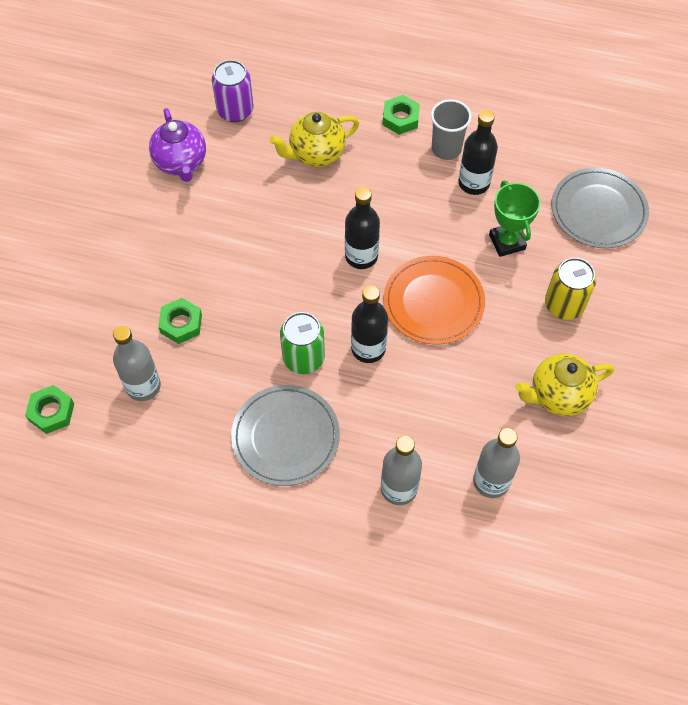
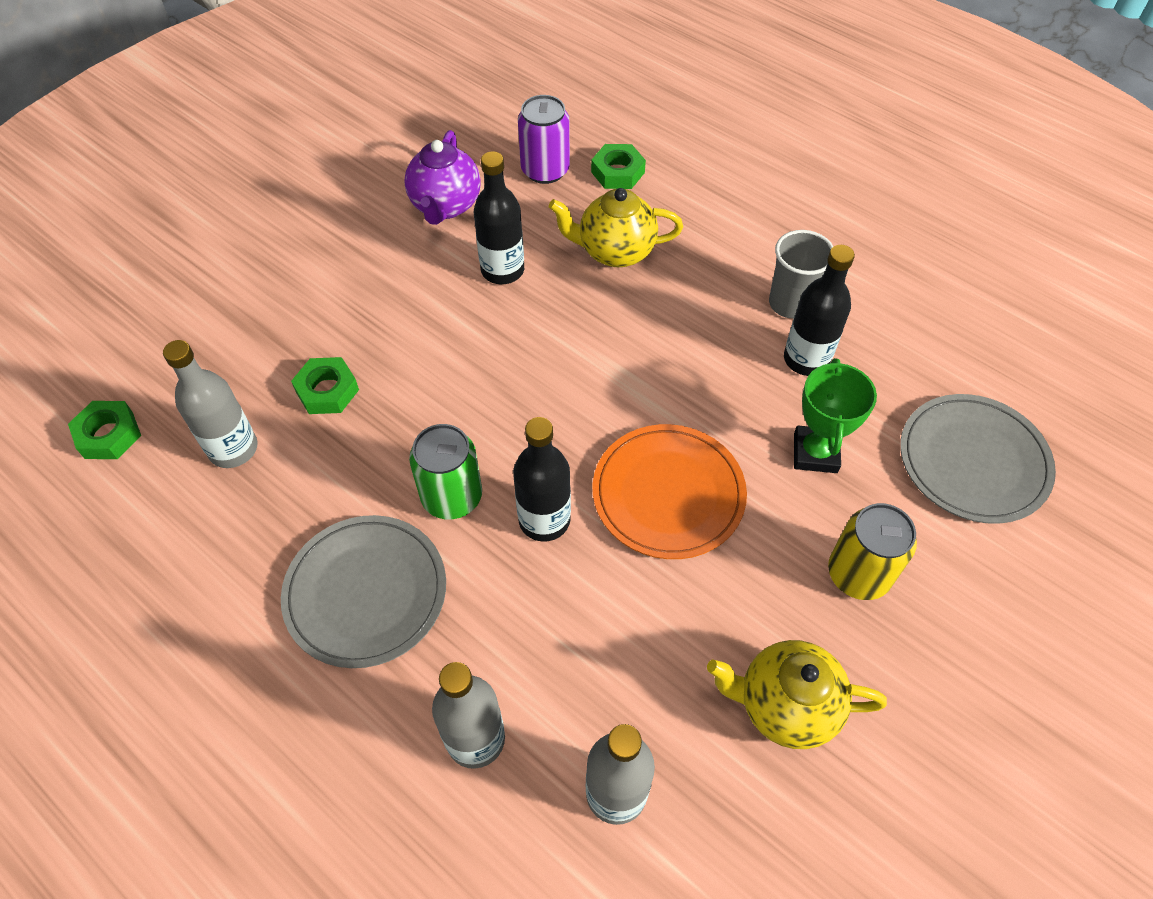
camera: 25 degrees right, 5 degrees down
(361, 256) = (603, 396): black bottle -> black bottle (502, 270)
(400, 118) = (748, 247): green nut -> green nut (617, 172)

